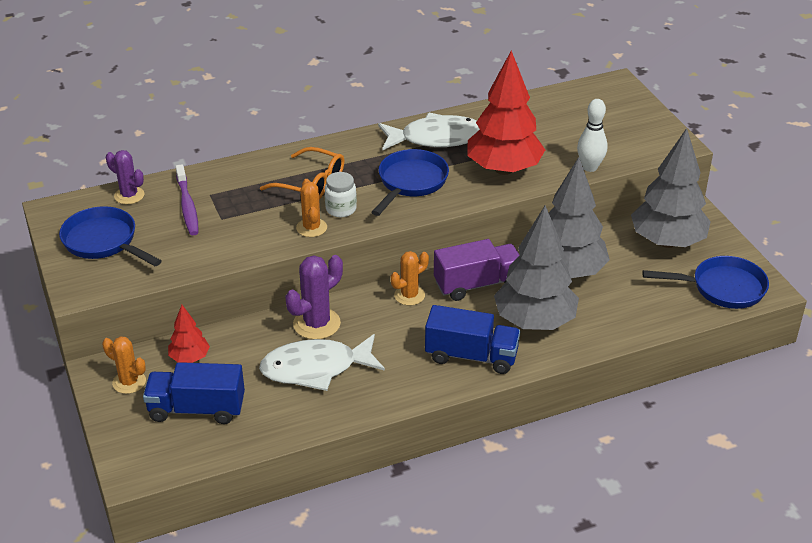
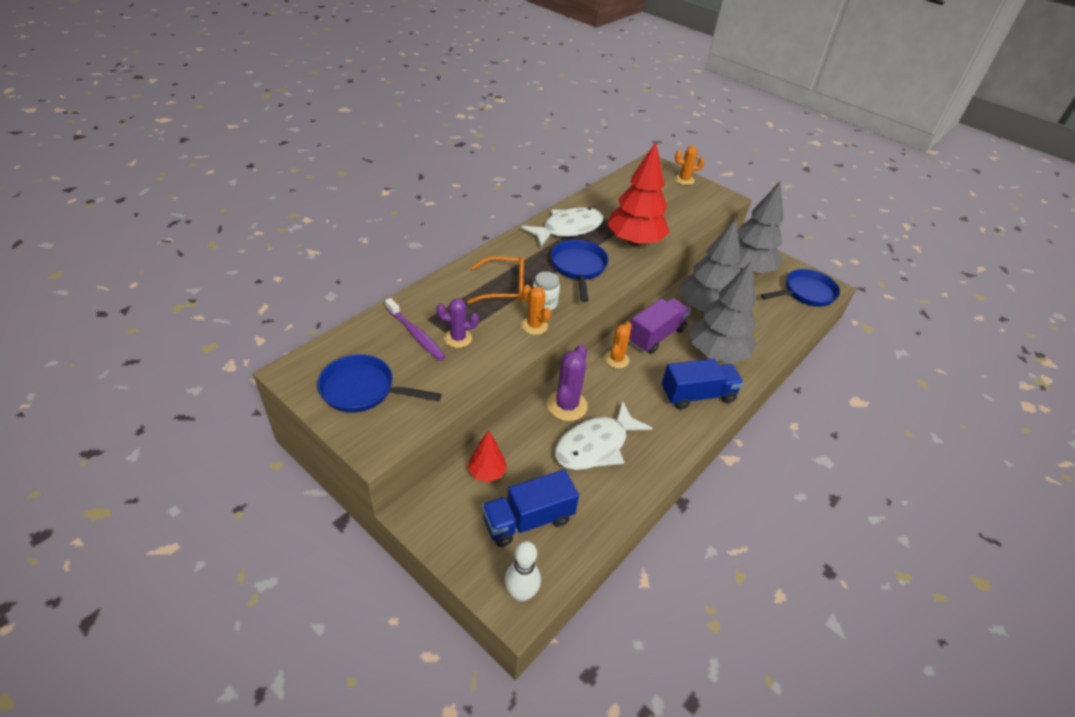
camera: 30 degrees left, 5 degrees up
(129, 195) = (355, 338): purple cactus -> purple cactus (458, 338)
(129, 382) = (450, 516): orange cactus -> orange cactus (684, 180)
(590, 167) = (688, 227): white bowling pin -> white bowling pin (521, 593)

